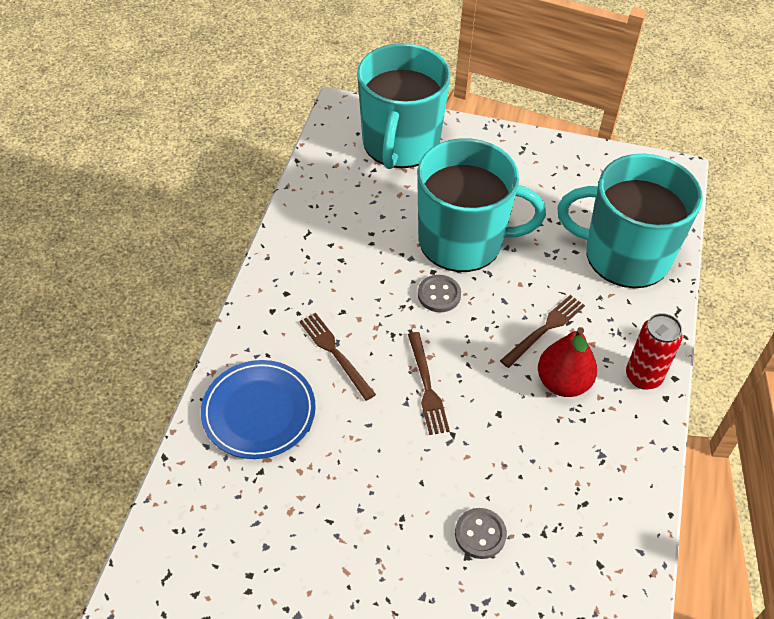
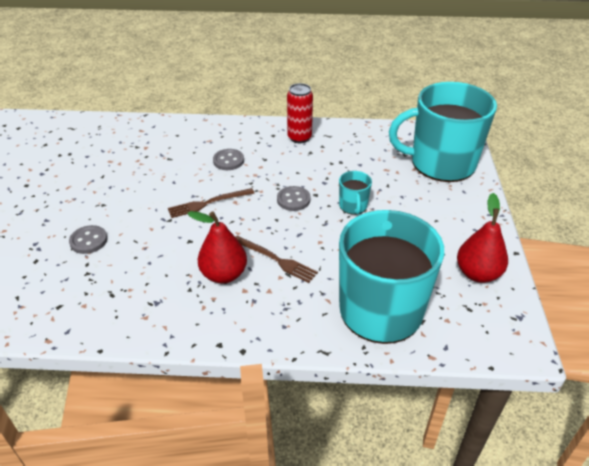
camera: 80 degrees right, 10 degrees down
(259, 412) = (178, 139): blue plate -> none
(335, 353) = (228, 161): brown fork -> grey button
(463, 241) = (353, 206): turquoise mug -> turquoise mug, size x0.41
(585, 171) = (477, 273): none -> red pear
(643, 376) = (239, 327): red can -> red can (299, 138)

